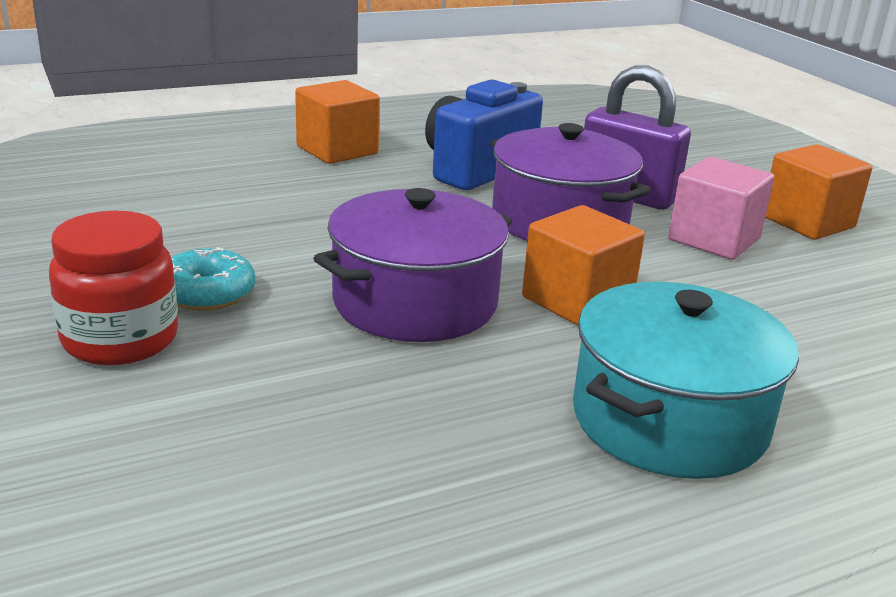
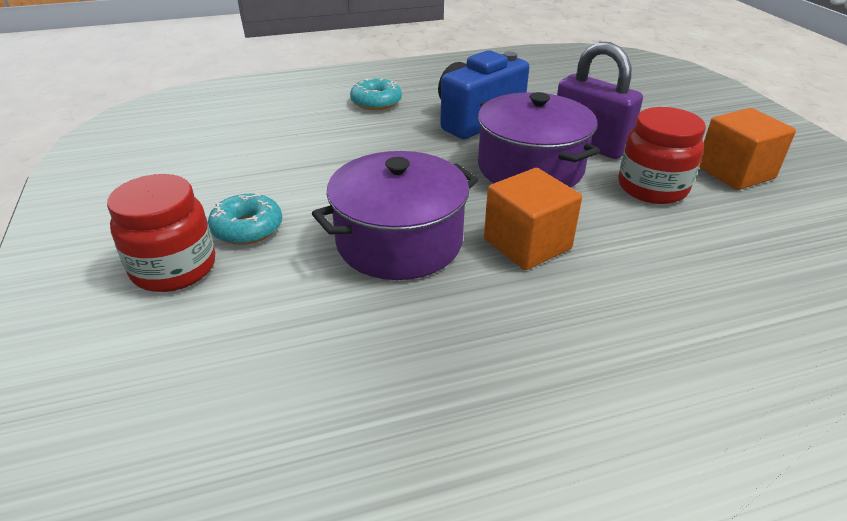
camera: 10 degrees right, 10 degrees up
(337, 150) = (376, 102): orange cube -> turquoise donut
(669, 420) = (577, 366): turquoise pot -> none
(714, 239) = (652, 188): pink cube -> red jar

